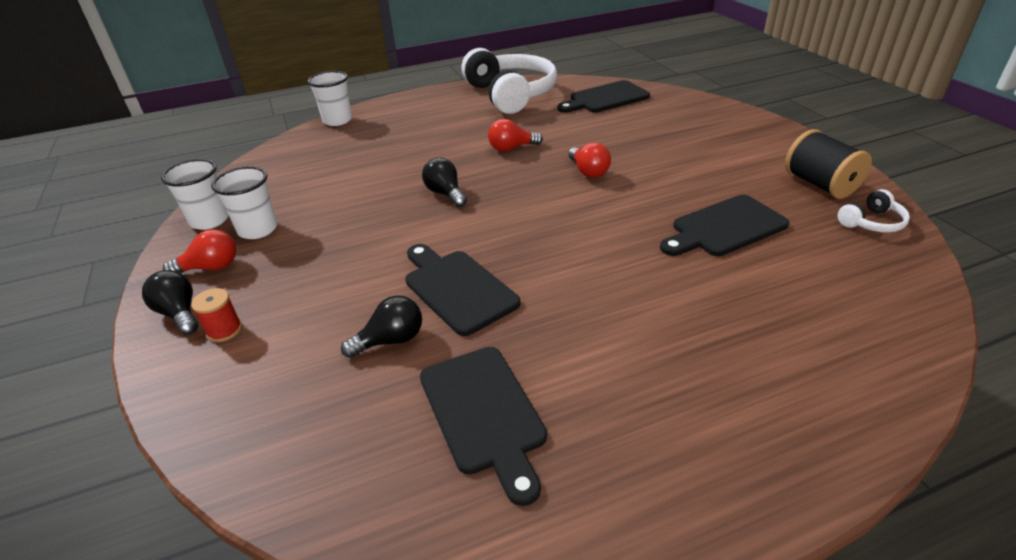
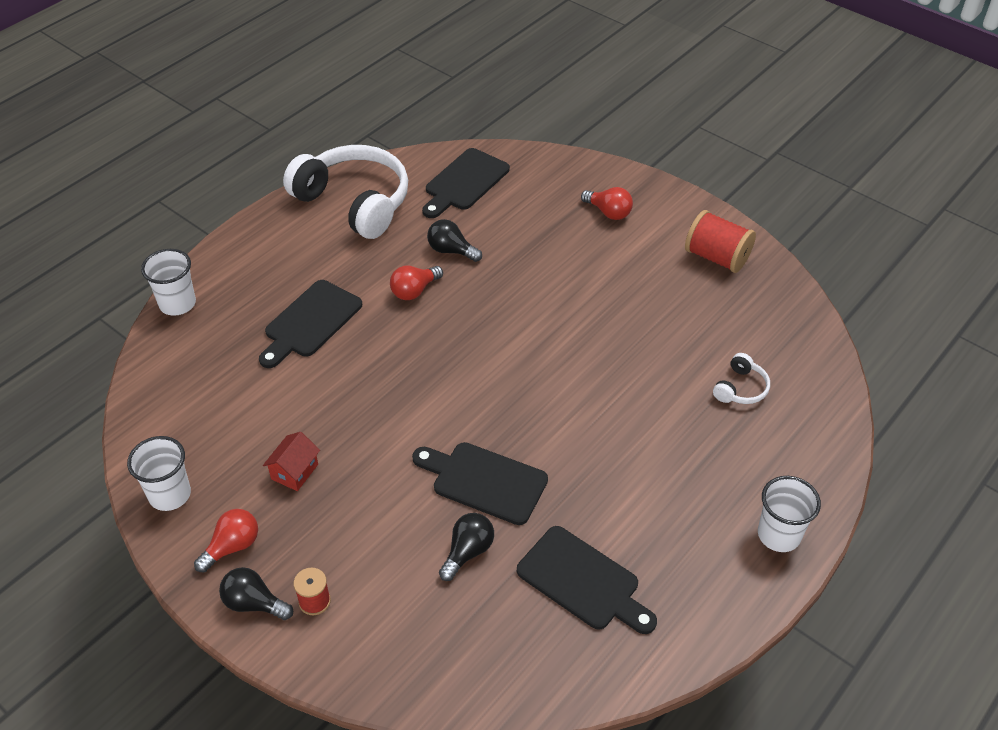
camera: 30 degrees left, 10 degrees up
(258, 229) = (236, 487): white cup -> white cup (779, 535)
(309, 233) = (294, 471): none -> red house
(445, 194) = (392, 376): black light bulb -> black light bulb (451, 251)
(588, 171) = (511, 302): red light bulb -> red light bulb (608, 212)
(724, 227) = (663, 336): black cutting board -> black cutting board (310, 322)
(819, 184) = (716, 257): black spool -> red spool
(871, 222) = (770, 292): white headphones -> white headphones (740, 388)

